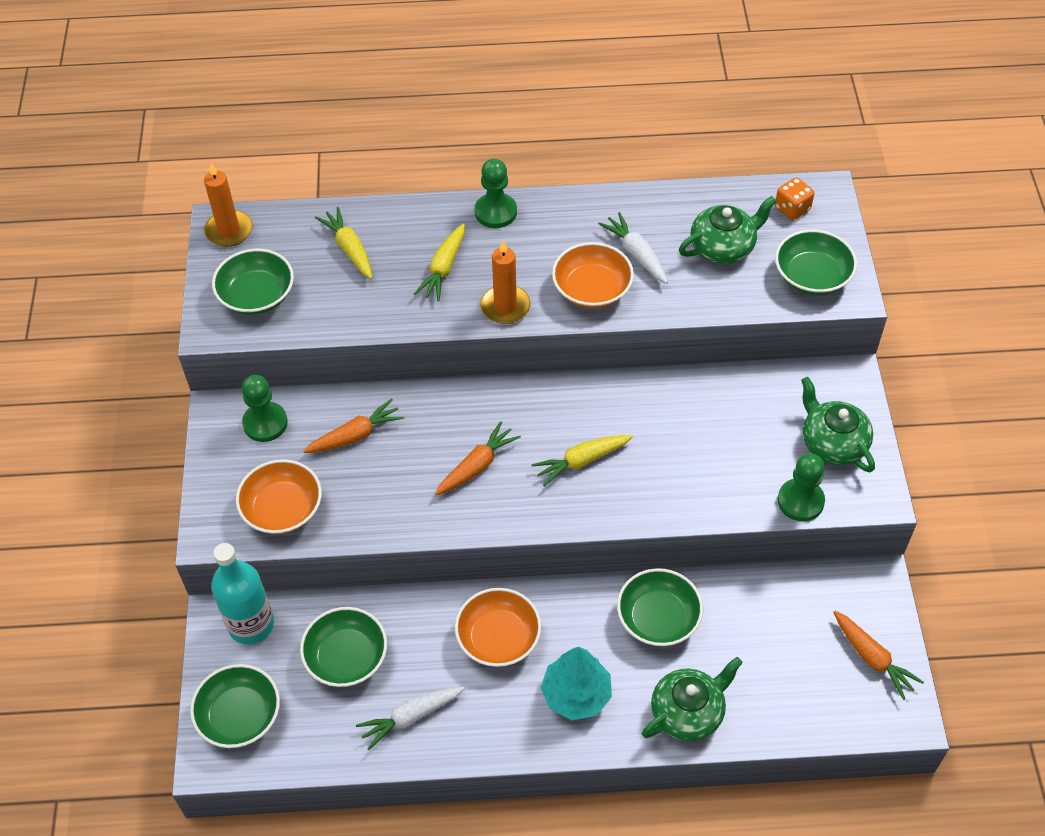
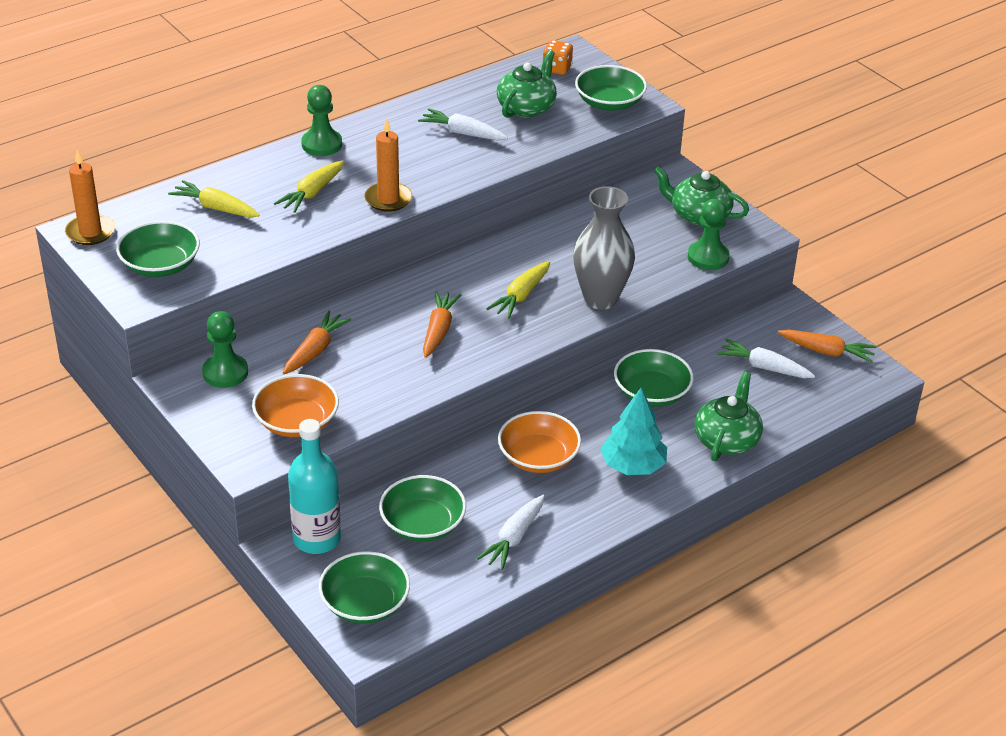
camera: 35 degrees left, 15 degrees down
(443, 268) = (312, 193): yellow carrot -> yellow carrot turned 45 degrees clockwise
(592, 289) = (448, 165): orange bowl -> none
(654, 501) = (600, 299): none -> grey vase
(792, 644) = (764, 367): none -> white carrot

